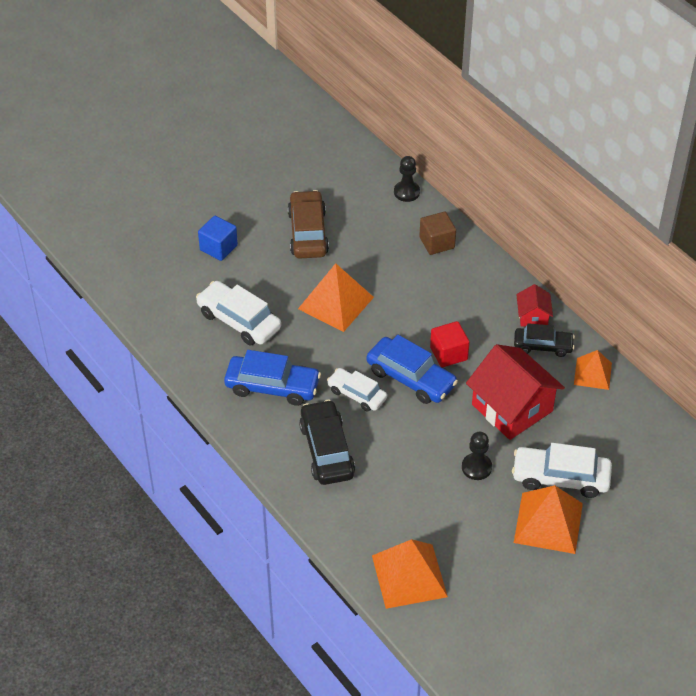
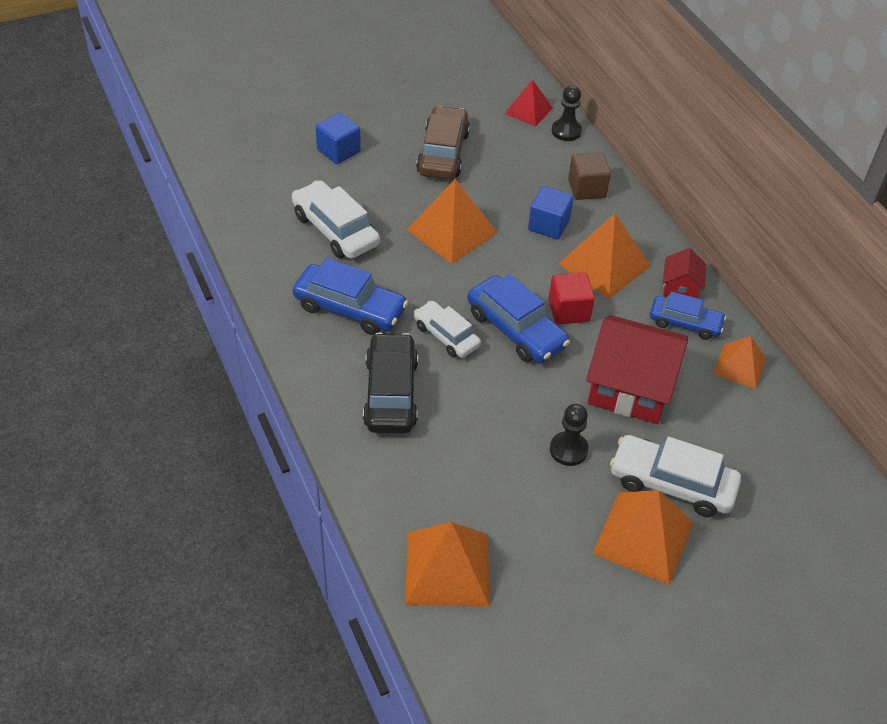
camera: 10 degrees right, 0 degrees up
(369, 178) = (528, 110): none -> red pyramid
(413, 282) = (548, 225): none -> blue cube
(467, 308) = (604, 265): none -> orange pyramid
(512, 408) = (630, 387): red house -> red house turned 45 degrees counterclockwise
(543, 346) = (685, 323): black car -> blue car

